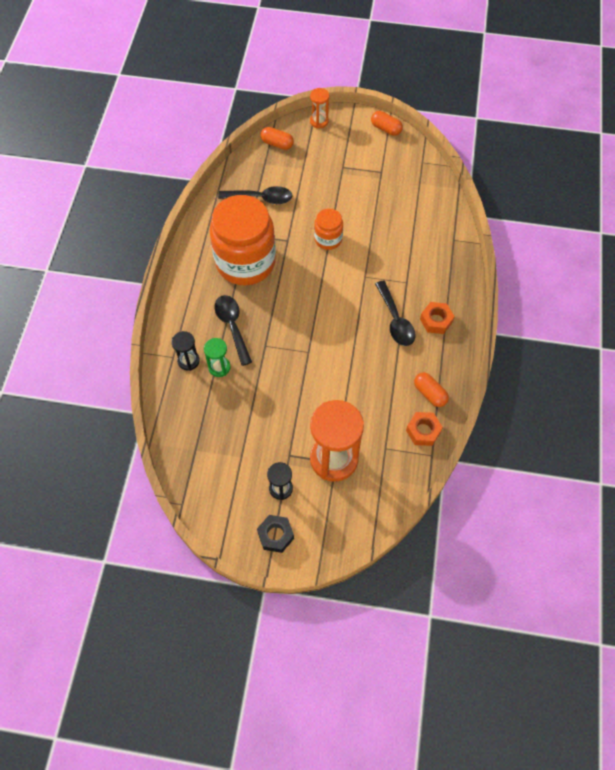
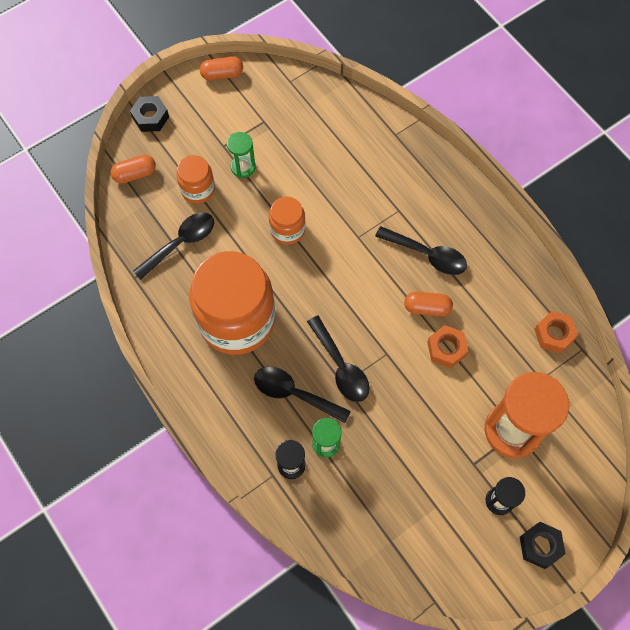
camera: 45 degrees left, 5 degrees up
(274, 335) = (341, 366): none -> black spoon
(302, 178) = (198, 189): none -> orange jar
(319, 121) = (150, 117): orange hourglass -> black nut
(341, 186) = (243, 167): none -> green hourglass
(429, 393) = (524, 296): orange capsule -> orange capsule (427, 308)
(436, 321) = (460, 224): orange nut -> orange nut (446, 349)

